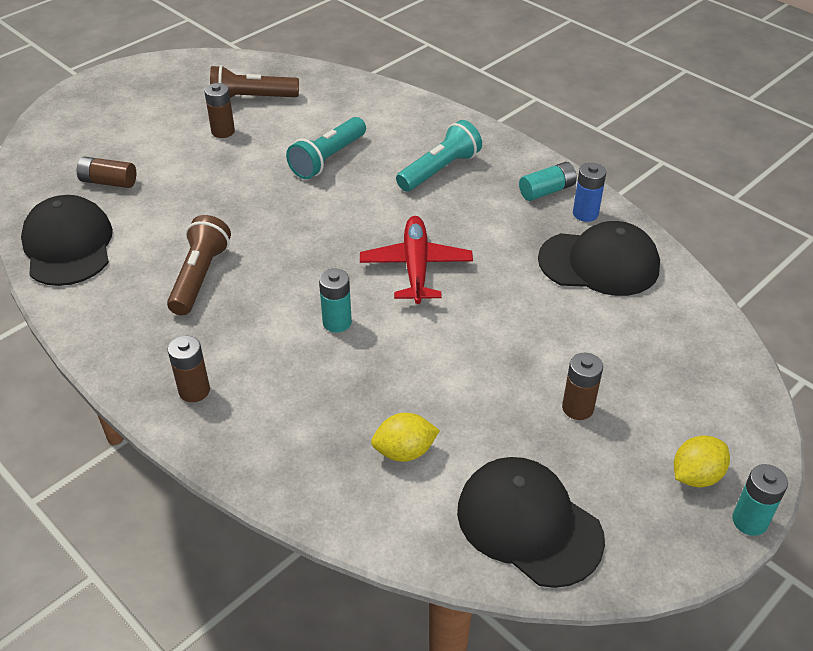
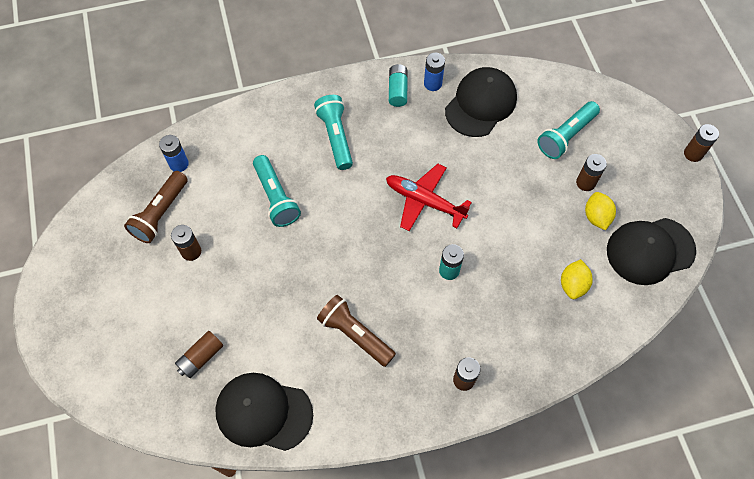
camera: 60 degrees left, 20 degrees up
(315, 87) = (179, 164): none -> blue battery
(632, 360) = (566, 136): none -> turquoise flashlight
(696, 476) = (656, 158): yellow lemon -> yellow lemon (596, 217)
(749, 521) = (693, 154): turquoise battery -> brown battery

